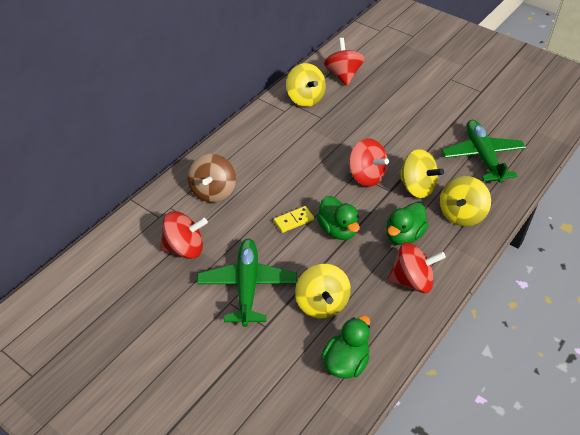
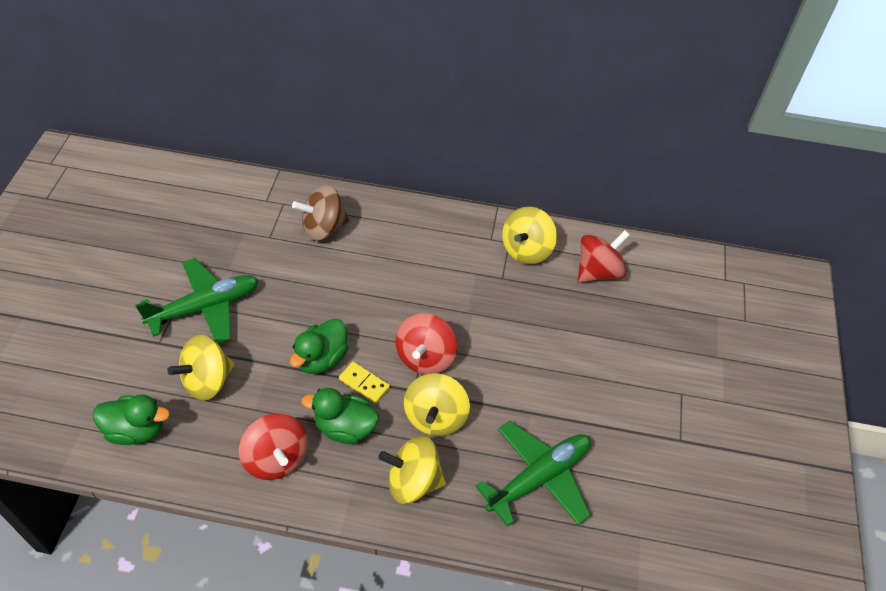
camera: 60 degrees right, 5 degrees up
(185, 248) = (233, 238): red spinning top -> none
(293, 220) = (316, 313): yellow domino -> yellow domino (364, 383)

